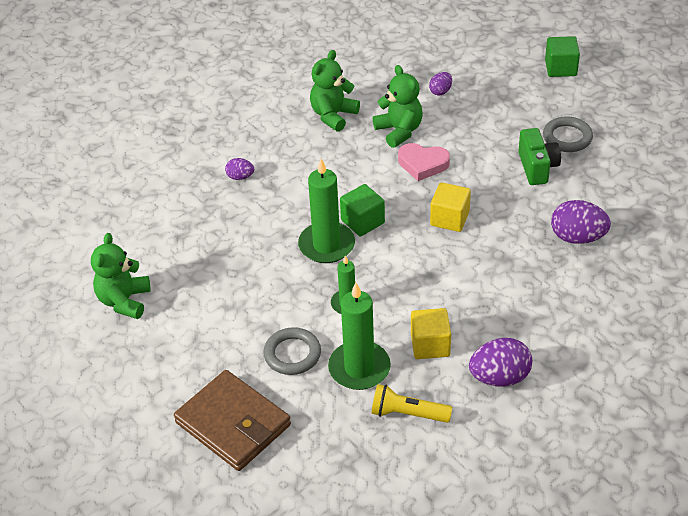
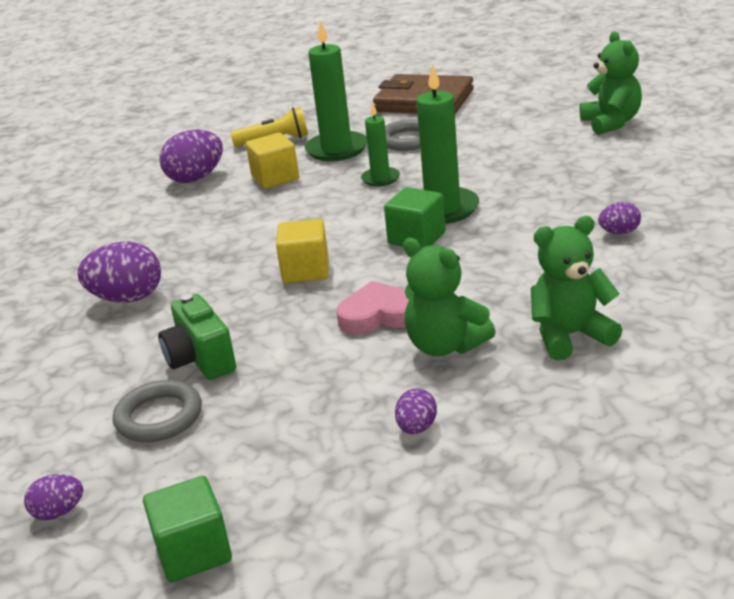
camera: 160 degrees right, 15 degrees down
(333, 115) = (570, 336): green teddy bear -> green teddy bear turned 120 degrees counterclockwise
(621, 102) = (59, 512): none -> purple egg

